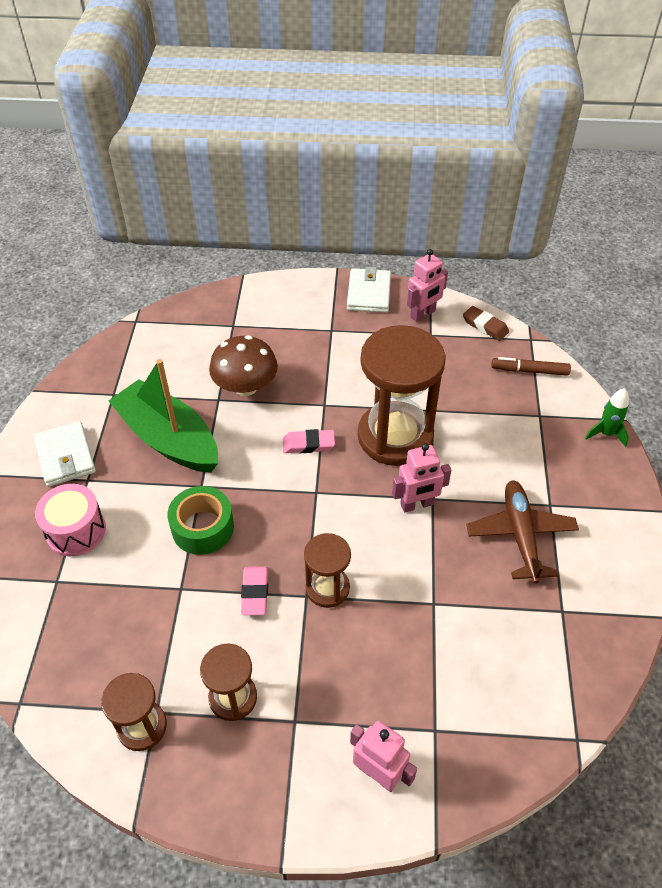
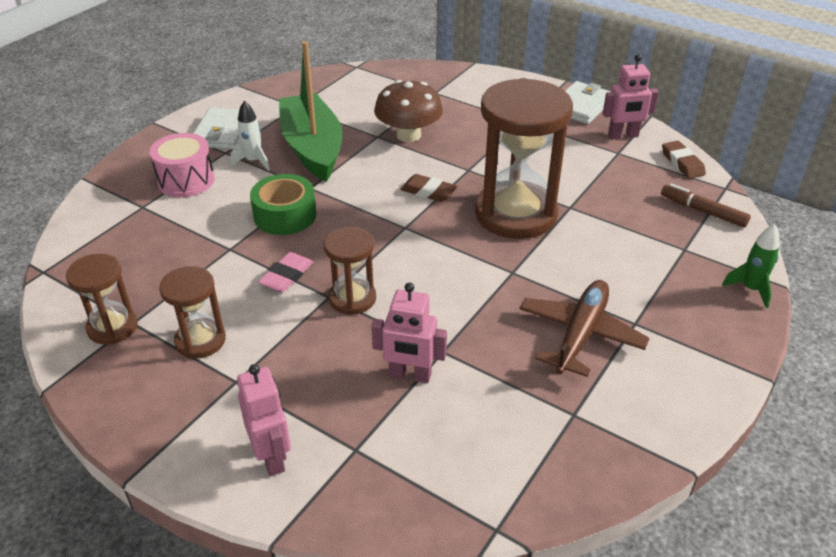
camera: 30 degrees right, 10 degrees down
(124, 478) = (253, 161): none -> white rocket
(308, 444) = (428, 192): pink eraser -> brown eraser
(417, 505) = (492, 271): pink robot -> pink robot (410, 375)

